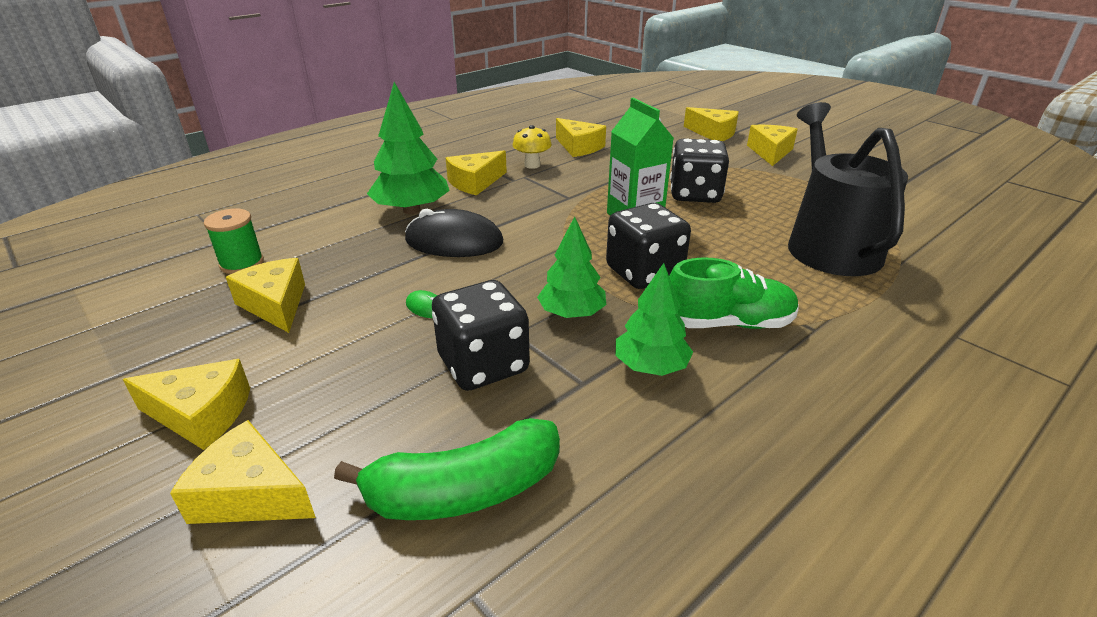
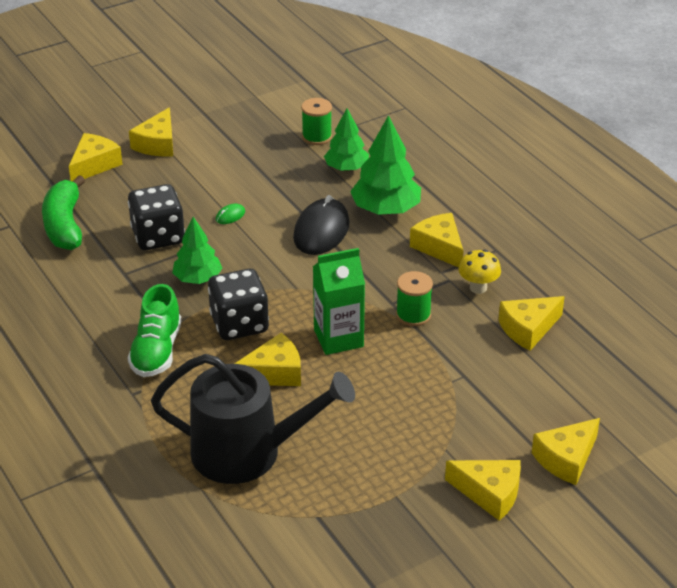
camera: 100 degrees right, 5 degrees up
(275, 304) = (256, 156): yellow cheese -> yellow cheese (274, 373)
(582, 187) = (413, 315): none -> green spool
(650, 366) = (126, 304): green tree -> green tree (346, 168)
(695, 194) = (379, 391): black dice -> none

